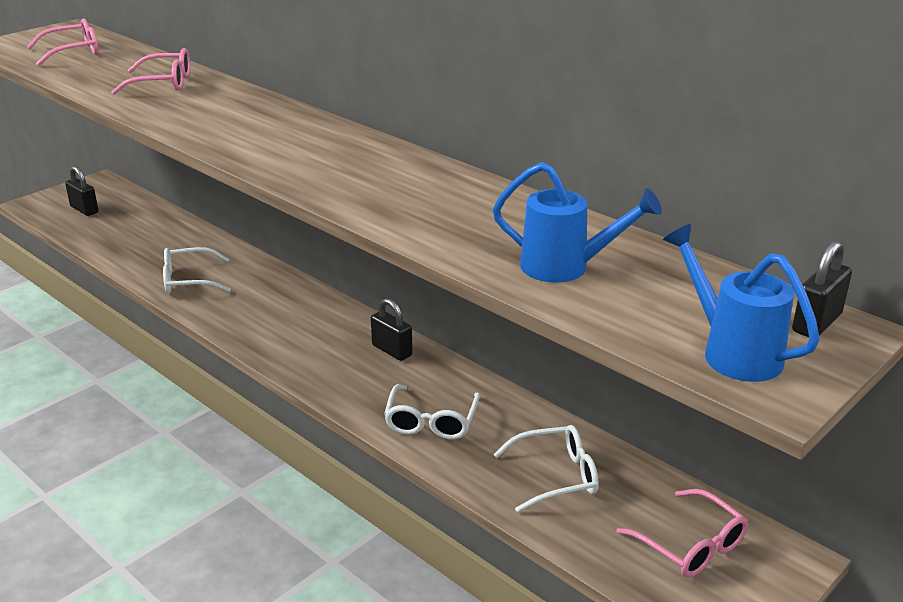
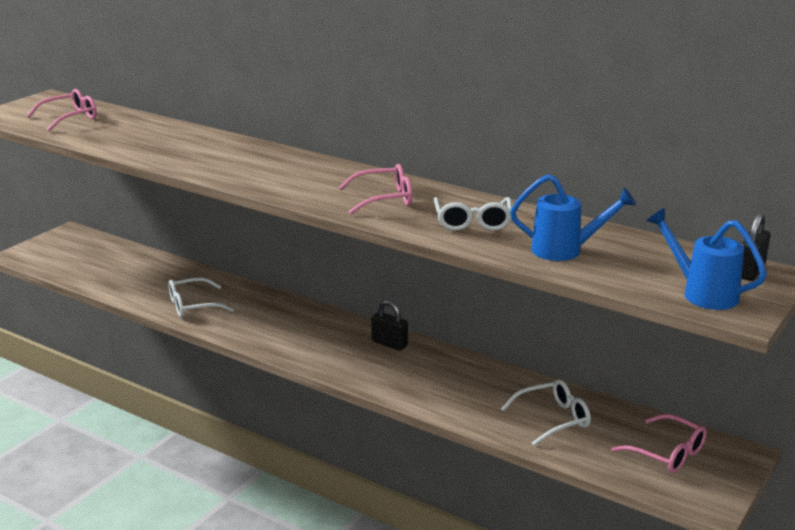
camera: 10 degrees left, 5 degrees down
(84, 210) = (69, 256): black padlock -> none
(163, 83) = (169, 139): pink glasses -> pink glasses (384, 199)
(431, 422) = (442, 391): white glasses -> white glasses (472, 222)

